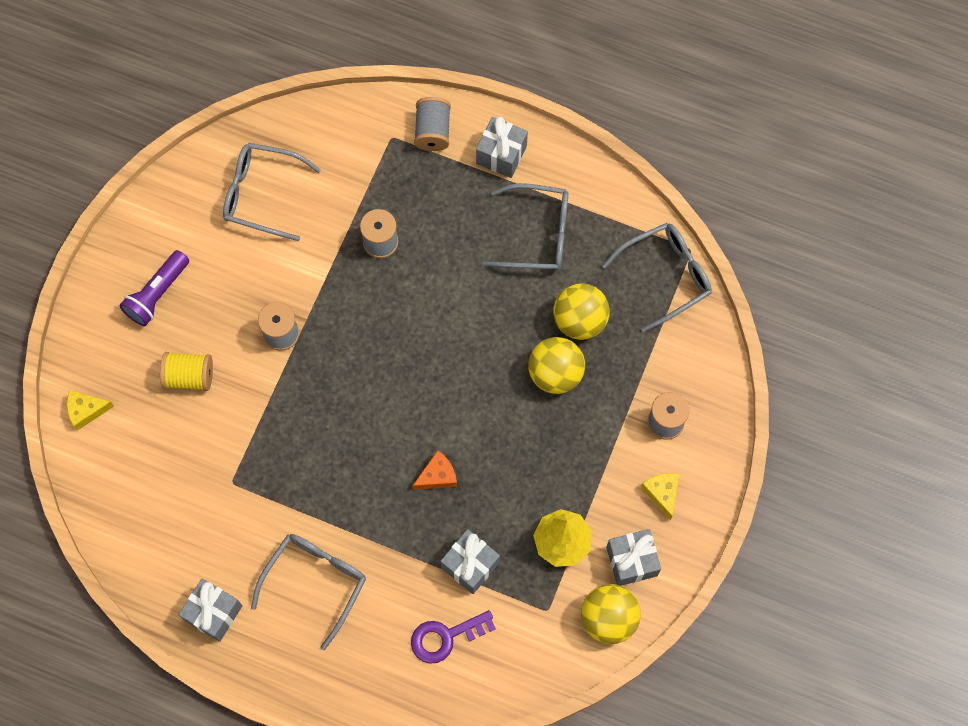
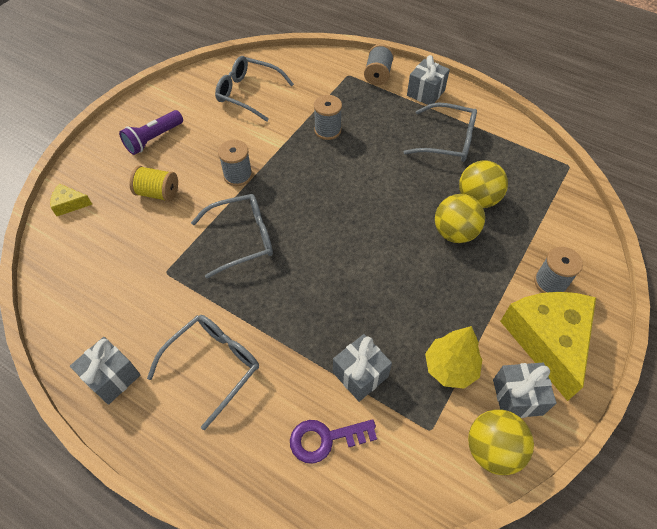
camera: 10 degrees right, 15 degrees down
(437, 475) = (343, 294): orange cheese -> none
(662, 493) = (547, 340): yellow cheese -> yellow cheese, size x2.35
(665, 276) = (549, 179): grey glasses -> grey glasses (242, 238)

